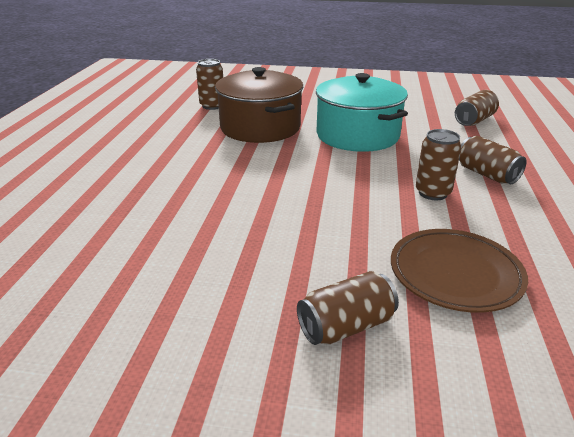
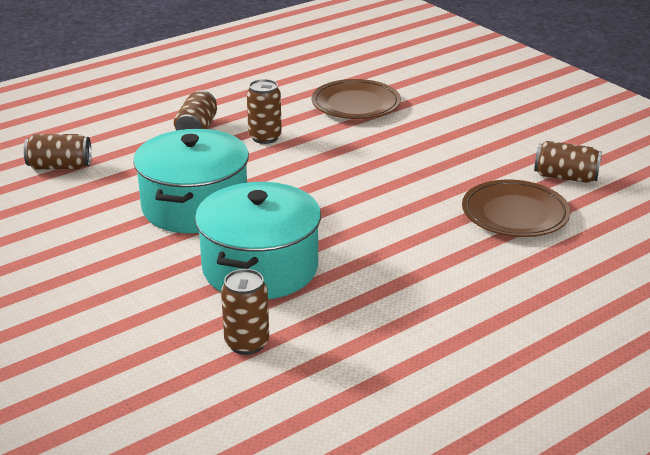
camera: 135 degrees left, 0 degrees up
(130, 228) = (515, 214): none -> brown plate
(260, 127) = (260, 267): brown pot -> turquoise pot
(346, 326) = (449, 114): brown can -> brown can (565, 177)

